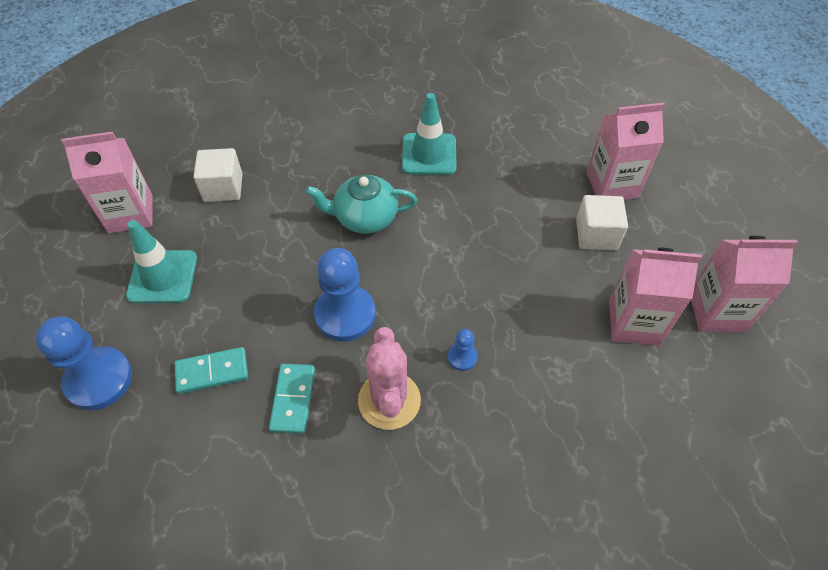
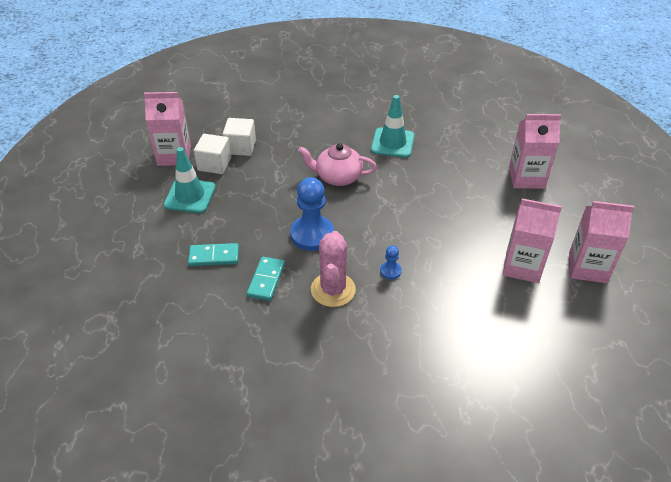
camera: 10 degrees right, 10 degrees down
(99, 379) = (137, 251): blue pawn -> none
(365, 217) = (337, 177): turquoise teapot -> pink teapot
(596, 234) = (507, 208): white cube -> white cube (214, 164)

